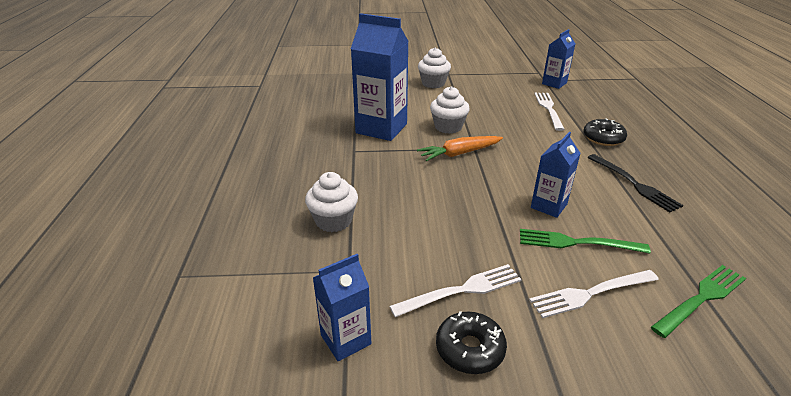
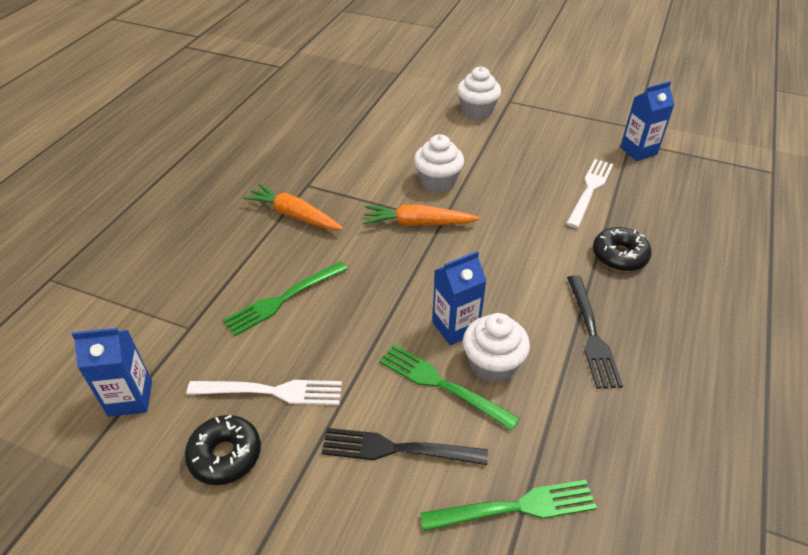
camera: 25 degrees right, 10 degrees up
(333, 221) = (219, 266): white cupcake -> white cupcake (492, 364)
(363, 172) = (294, 215): none -> orange carrot
(381, 128) = (360, 163): blue carton -> none
(408, 227) = (283, 299): none -> green fork
(590, 294) = (396, 449): white fork -> black fork

